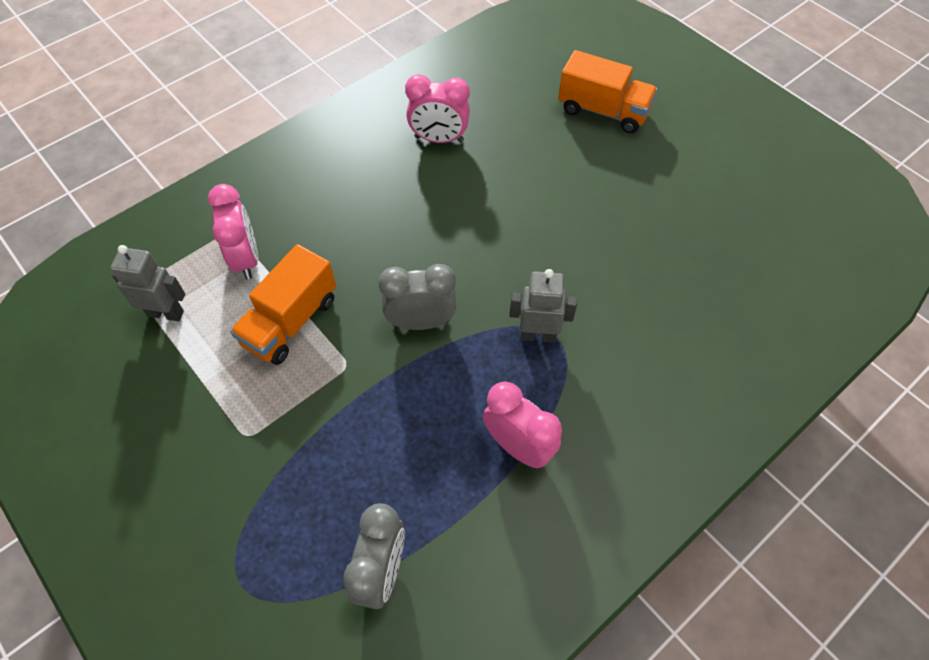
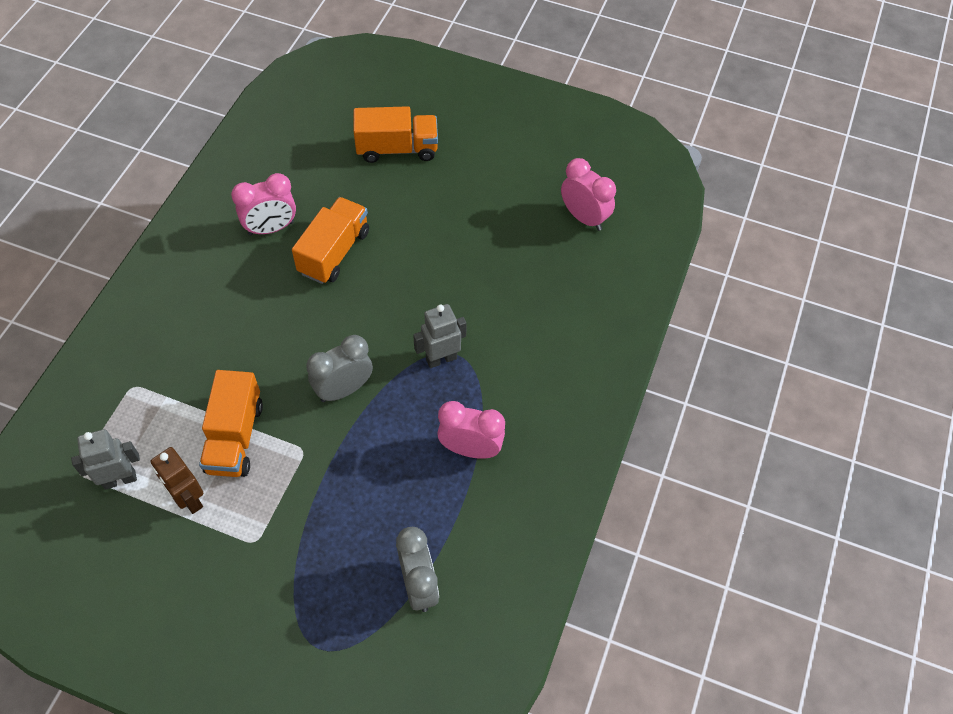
camera: 30 degrees left, 0 degrees up
(213, 362) = (189, 499): none -> brown robot
(246, 259) = (162, 403): pink clock -> pink clock (584, 217)
(486, 184) = (334, 252): none -> orange truck

